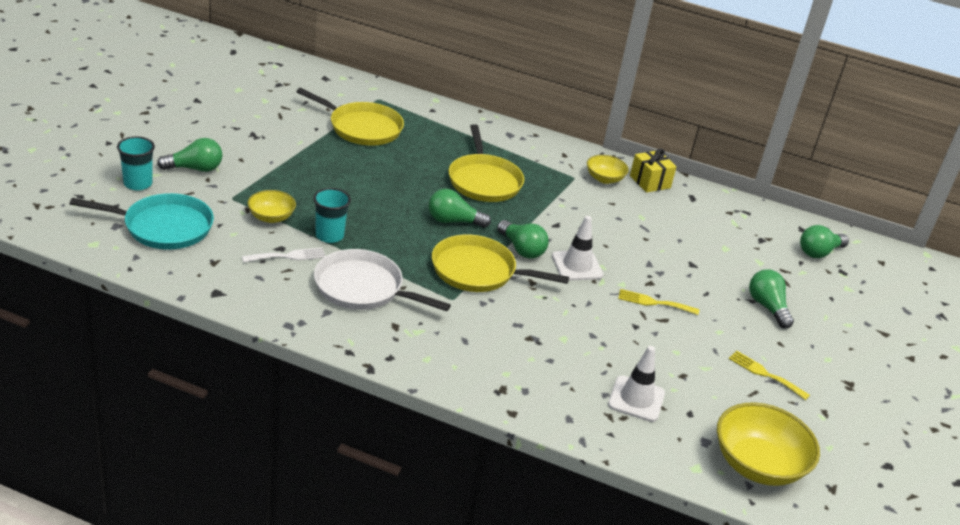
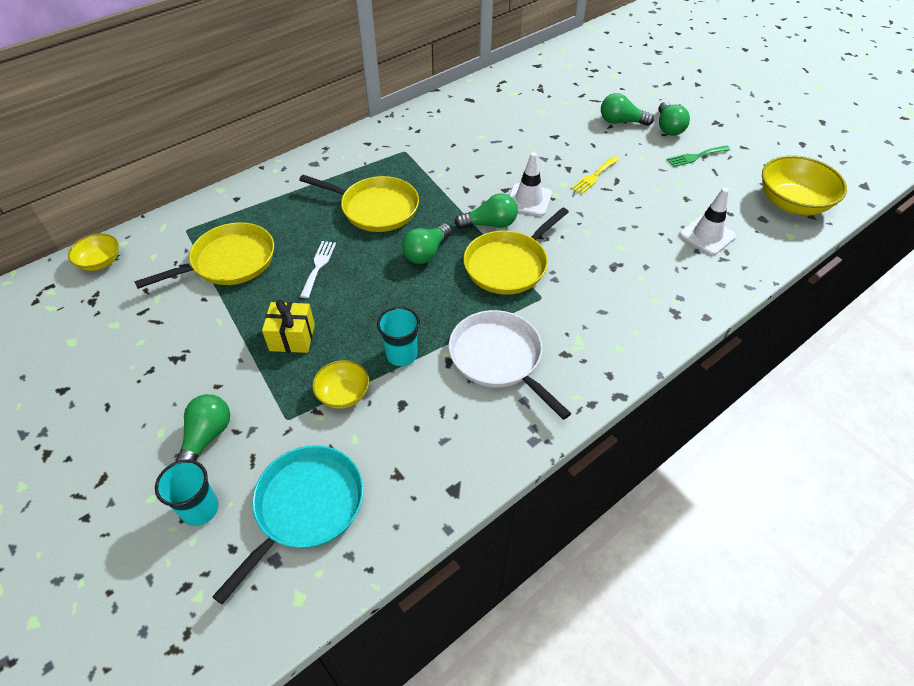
camera: 55 degrees left, 15 degrees up
(288, 256) = (419, 402): white fork -> white fork (318, 266)
(362, 288) = (498, 358): white pan -> white pan turned 90 degrees clockwise
(604, 179) = (417, 135): yellow bowl -> yellow bowl (100, 262)
(650, 182) = (436, 112): yellow gift -> yellow gift (292, 337)
(765, 374) = (696, 156): yellow fork -> green fork
(819, 252) = (568, 70): green light bulb -> green light bulb (668, 128)

